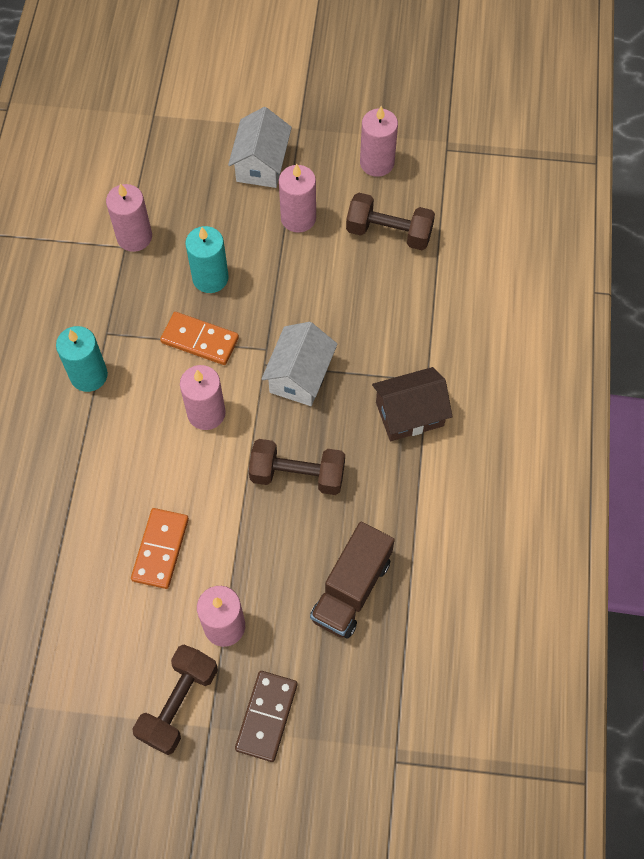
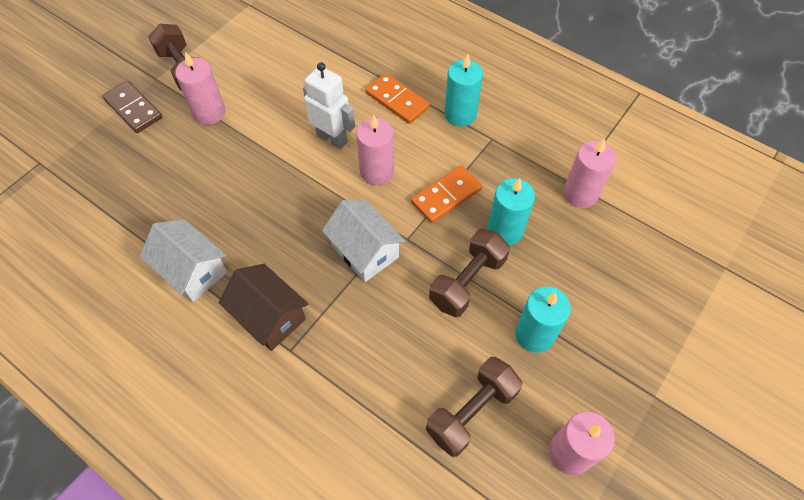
camera: 120 degrees right, 5 degrees down
(160, 549) = (291, 101): orange domino -> orange domino (397, 100)
(188, 477) = (332, 139): none -> white robot
(261, 164) = (619, 334): white house -> white house (192, 271)
(297, 475) = (280, 206): brown dumbbell -> brown dumbbell (467, 281)
(298, 218) = (534, 334): pink candle -> turquoise candle
(351, 589) = (167, 196): brown truck -> none
(409, 414) = (269, 316): brown house -> brown house turned 60 degrees counterclockwise

